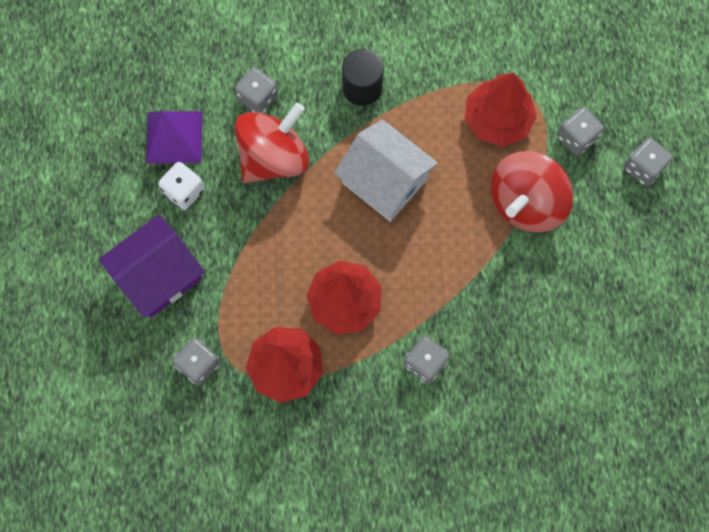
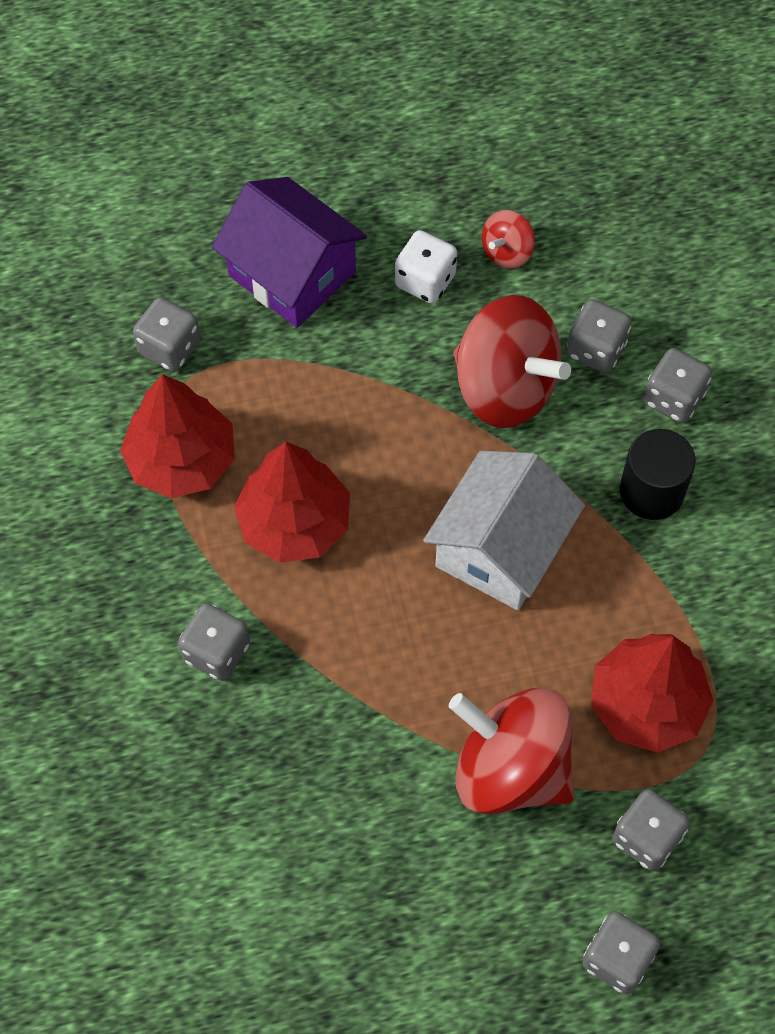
camera: 80 degrees right, 10 degrees down
(174, 137) = (507, 252): purple pyramid -> red spinning top
(301, 61) = (673, 398): none -> grey dice

